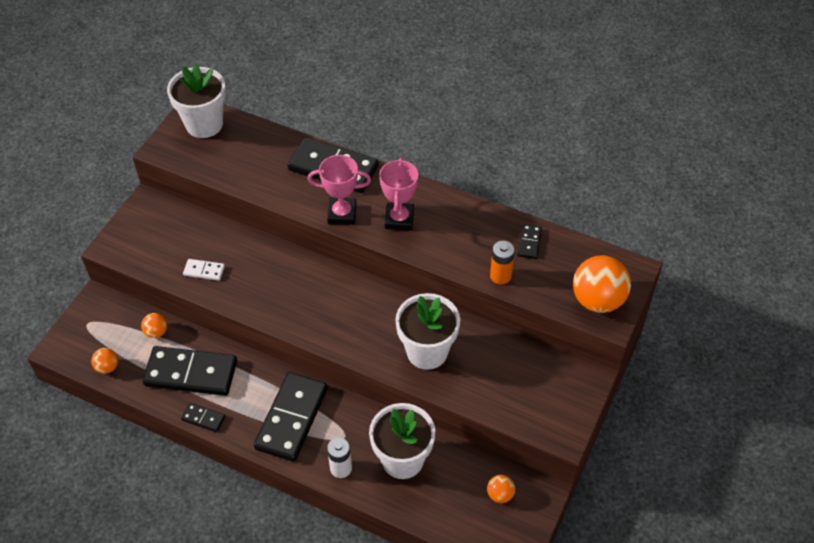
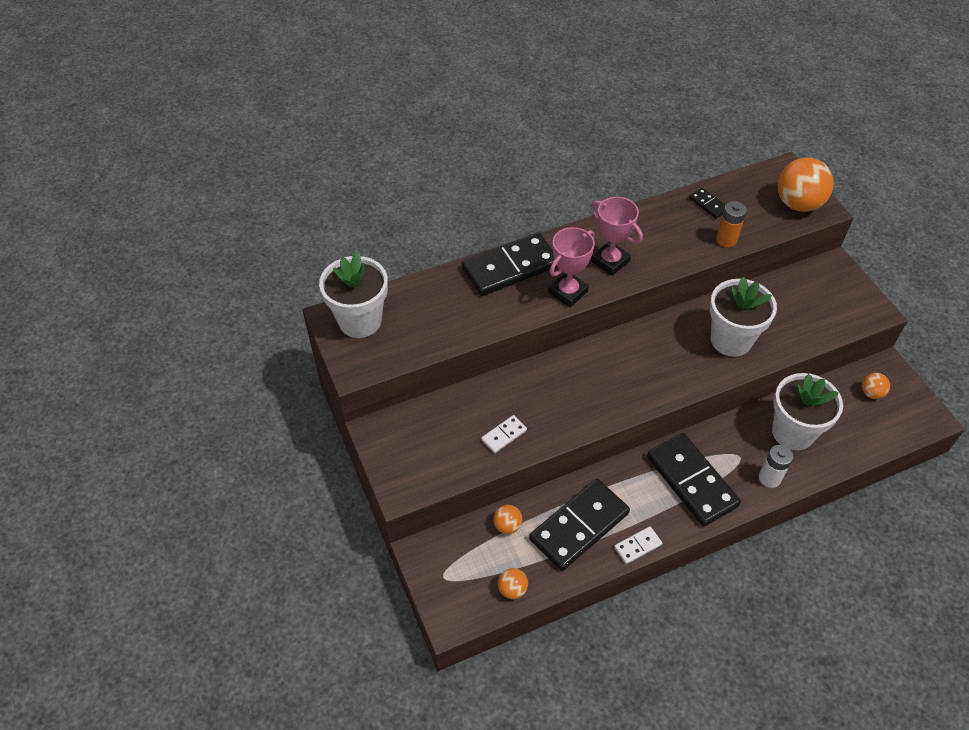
camera: 50 degrees left, 0 degrees up
(203, 418) = (637, 546): black domino -> white domino

